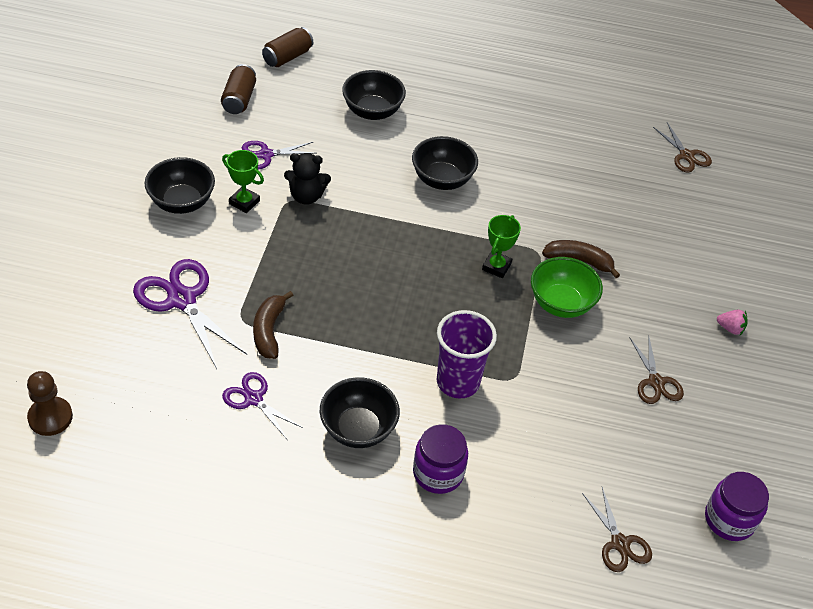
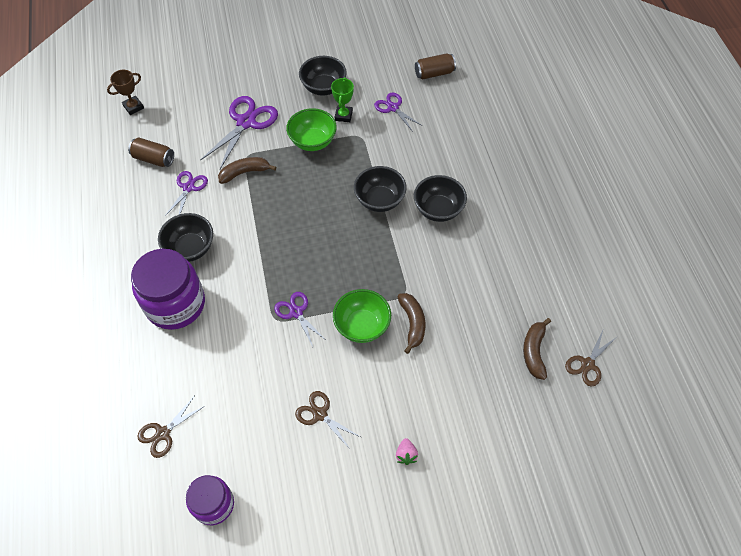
camera: 70 degrees right, 10 degrees up
(50, 417) = (133, 107): brown pawn -> brown trophy
(265, 246) = (313, 141): none -> green bowl
(287, 57) = (495, 79): brown can -> brown can (154, 159)
(306, 196) = (370, 143): black teddy bear -> none
(372, 111) = (477, 144): black bowl -> black bowl (379, 200)
(438, 473) = (175, 304): purple jar -> purple jar, size x1.67
(458, 382) = (255, 288): purple cup -> none
(496, 266) = (373, 273): green trophy -> none
(513, 355) = (296, 312): none -> purple scissors
(656, 185) = (534, 351): none -> brown banana
(656, 382) = (320, 414): brown scissors -> brown scissors turned 75 degrees clockwise

